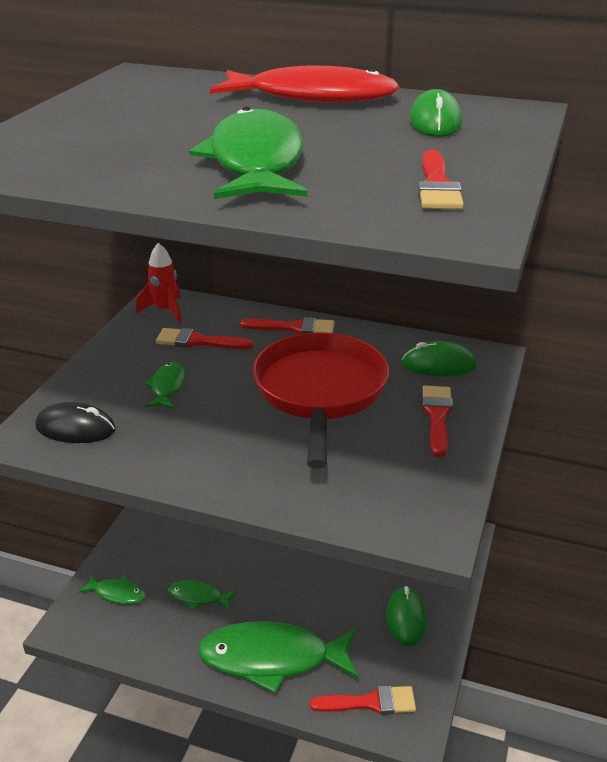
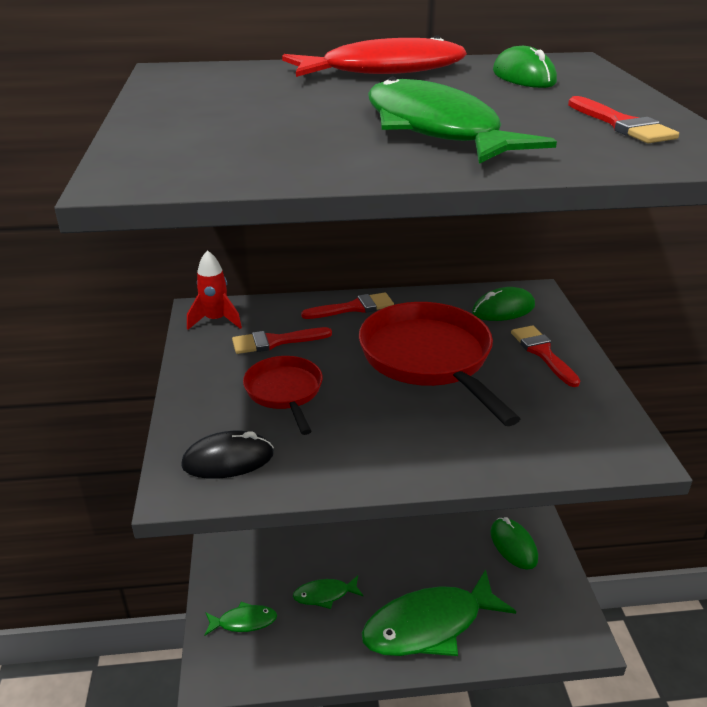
camera: 25 degrees left, 0 degrees up
(167, 387) = (285, 392): green fish -> red pan
(370, 702) = (535, 630): red brush -> none

